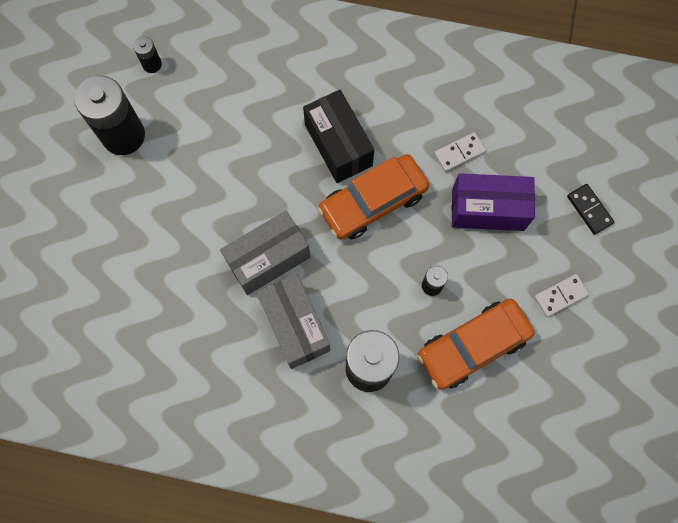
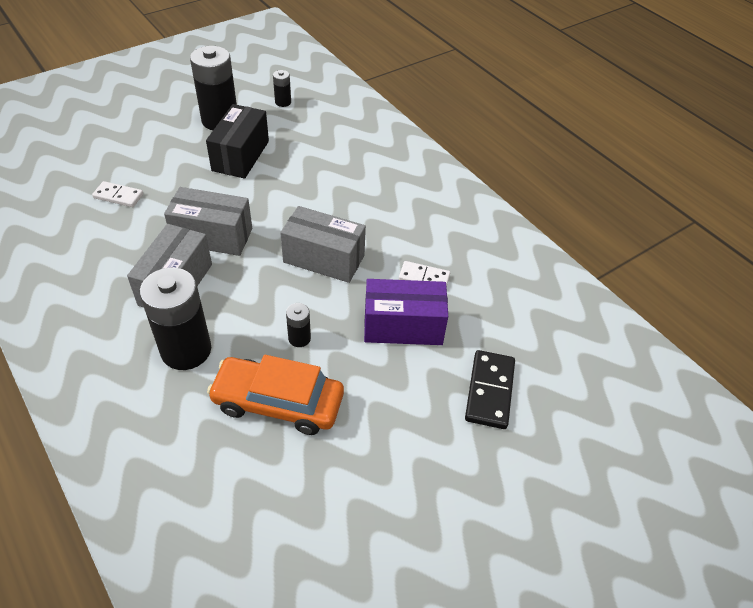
camera: 40 degrees right, 25 degrees down
(338, 145) = (342, 213): black box -> black box (240, 156)
(373, 202) = (324, 259): orange car -> grey box
(487, 209) = (403, 326): purple box -> purple box turned 45 degrees counterclockwise
(560, 296) = (392, 430): white domino -> white domino (118, 196)
(589, 210) = (489, 391): black domino -> black domino, size x1.50

